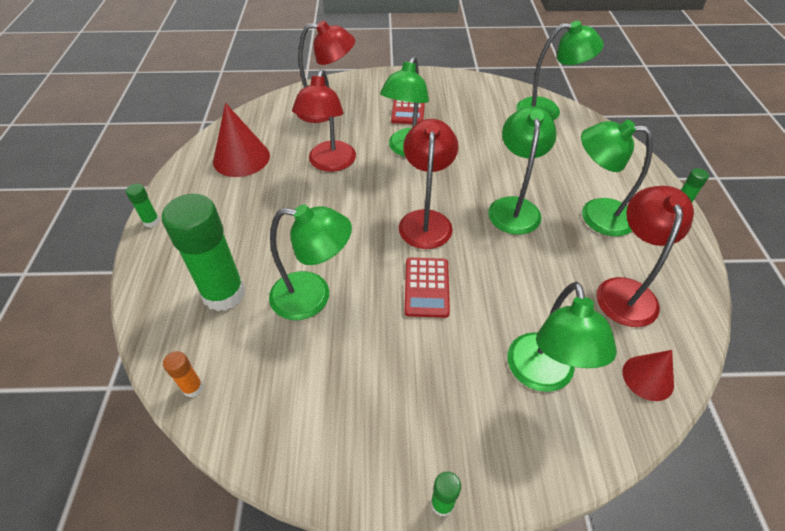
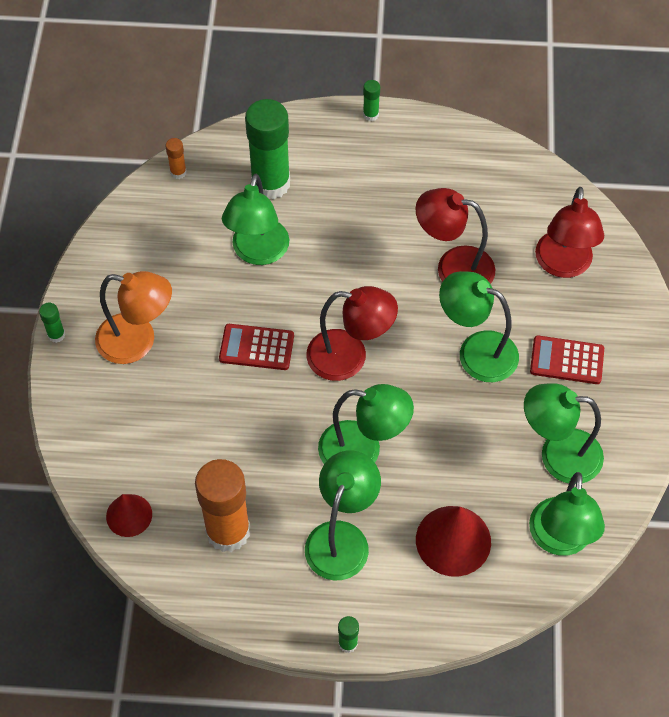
camera: 95 degrees right, 10 degrees up
(241, 158) = (468, 180): red cone -> red cone (453, 540)
(437, 400) = (138, 341): none -> orange lamp
(542, 375) = (146, 427): green lamp -> green lamp (558, 455)
(625, 291) = (228, 531): red lamp -> orange glue stick

